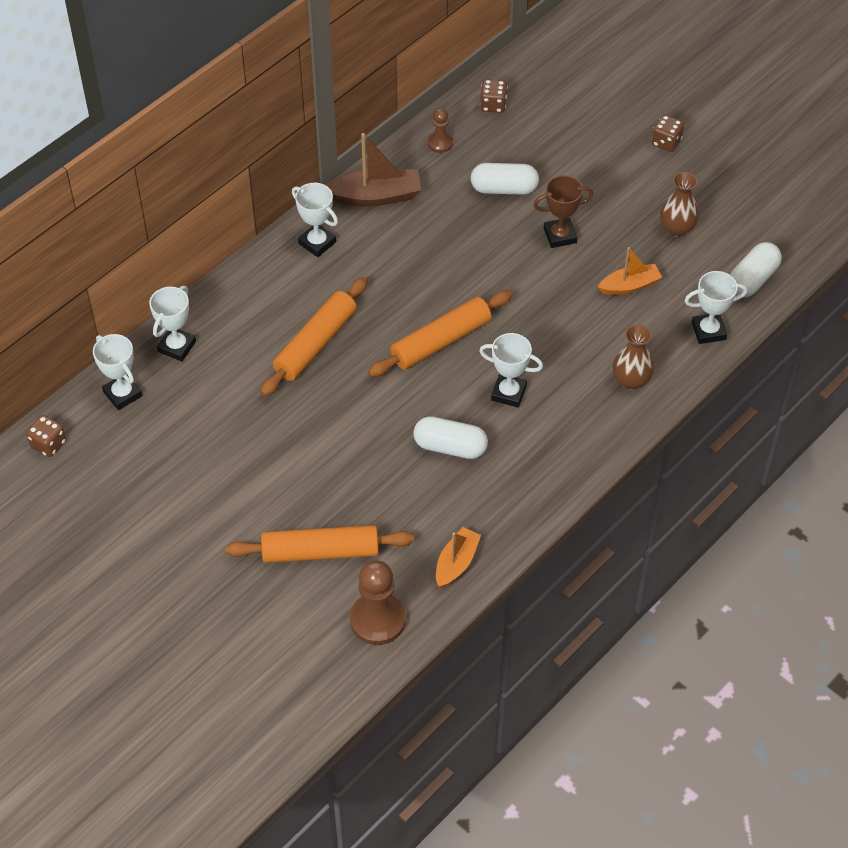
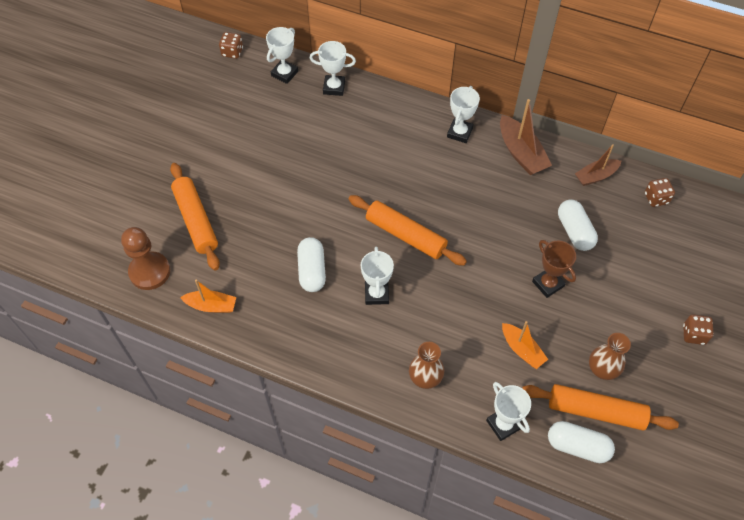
camera: 70 degrees right, 5 degrees up
(315, 344) = (369, 161): orange rolling pin -> orange rolling pin (595, 411)
(440, 143) = (596, 176): brown pawn -> brown boat

